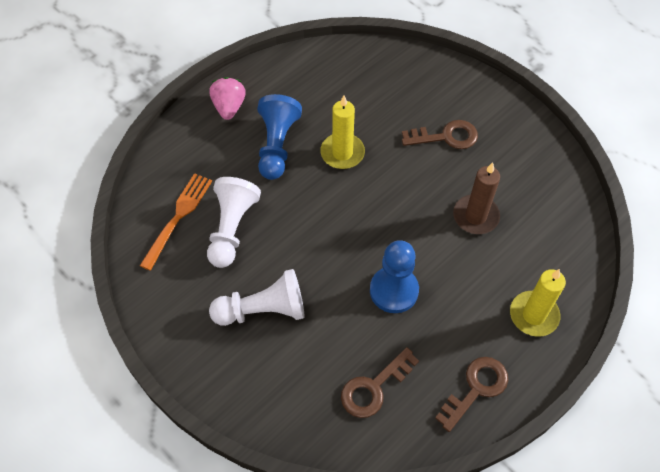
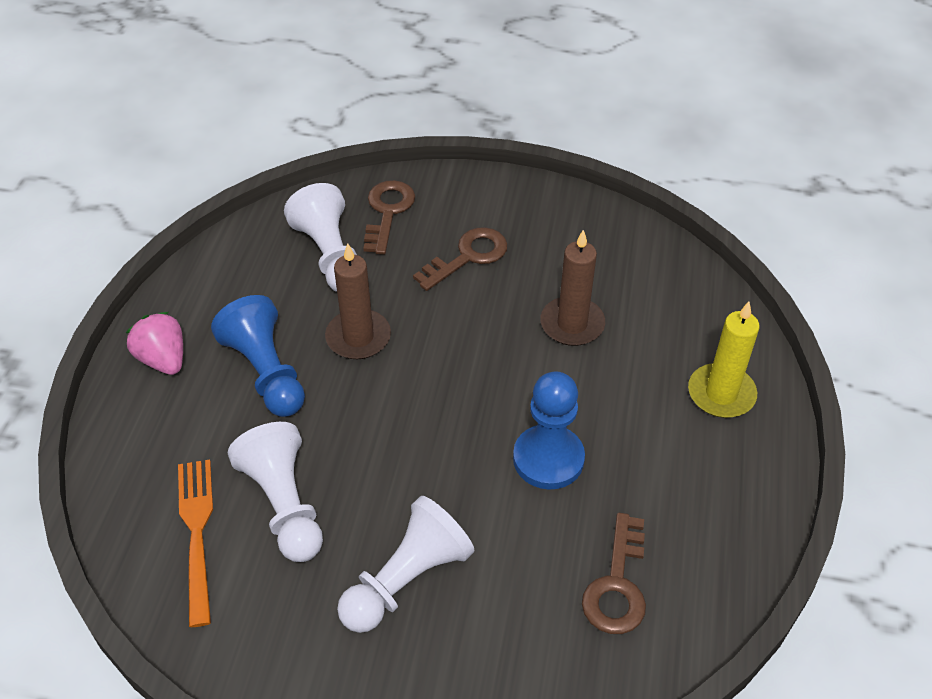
camera: 35 degrees left, 10 degrees down
(342, 153) = (358, 337): yellow candle -> brown candle
(364, 92) = (330, 255): none -> white pawn
(476, 388) = (729, 511): brown key -> brown key (387, 212)

